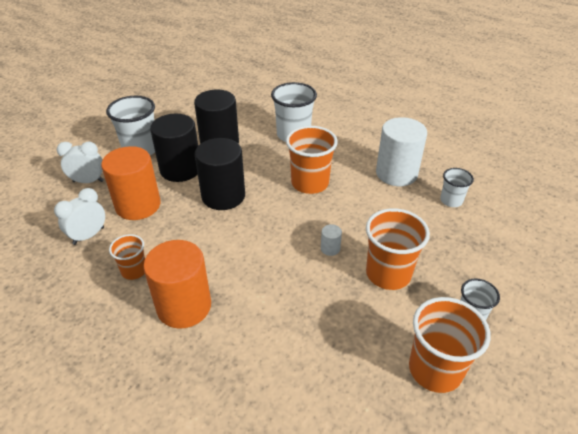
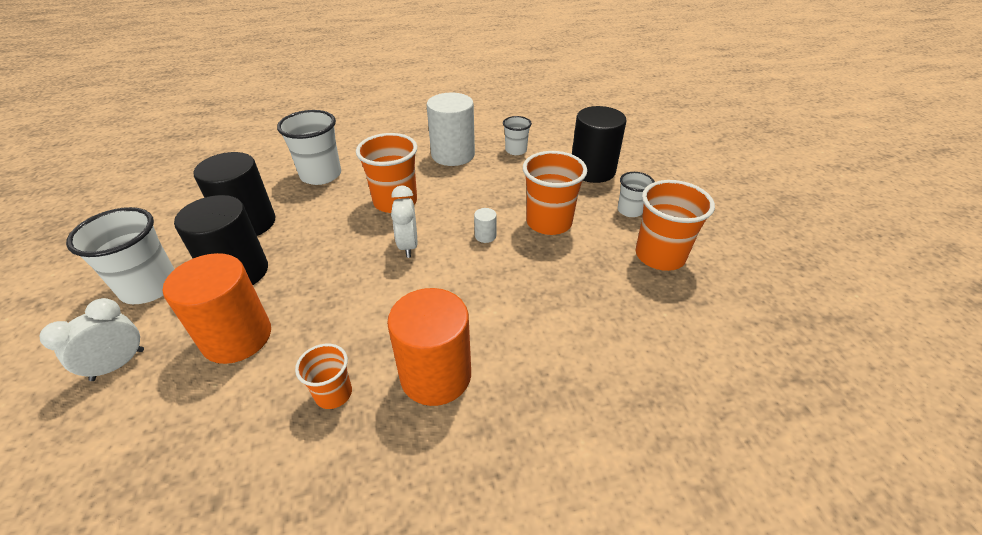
camera: 50 degrees left, 0 degrees up
(88, 236) = (216, 412): white clock -> white clock (408, 246)
(223, 196) = (327, 263): black cylinder -> black cylinder (592, 170)

